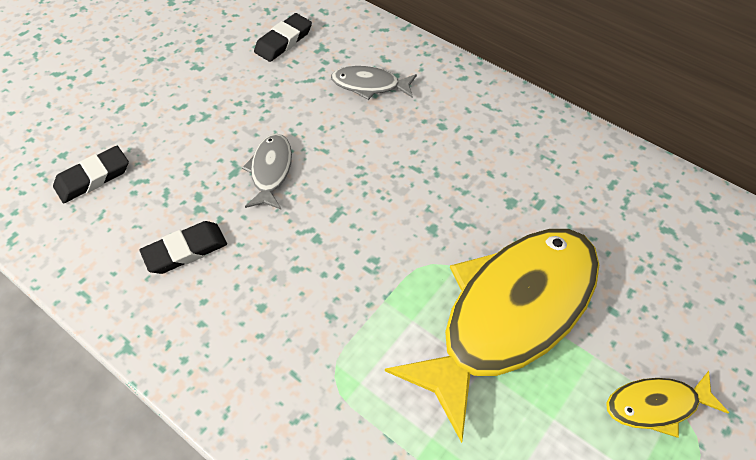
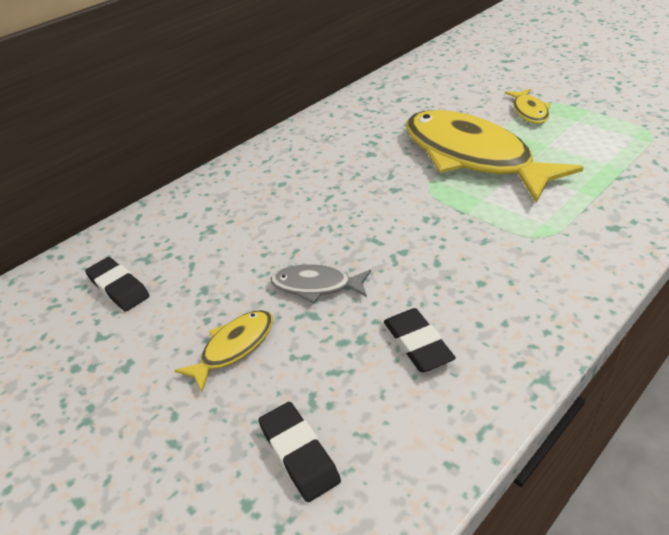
camera: 80 degrees left, 15 degrees down
(203, 125) = (234, 348): none -> yellow fish
(370, 85) = (216, 223): grey fish -> none

